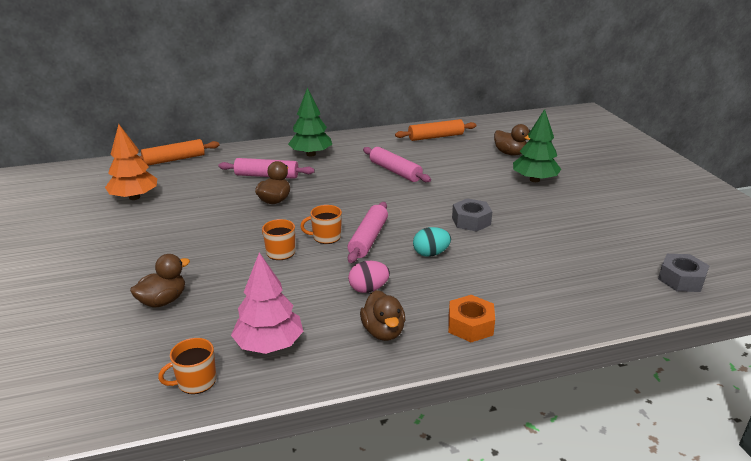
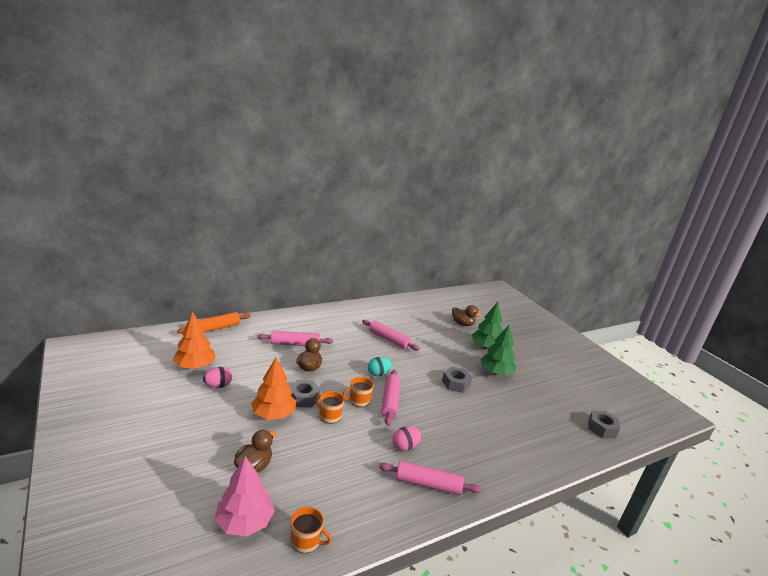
camera: 15 degrees left, 5 degrees down
(153, 218) = (218, 386): none -> pink egg
(196, 381) = (306, 541): orange mug -> orange mug turned 120 degrees counterclockwise
(209, 248) = (273, 414): none -> orange tree
(254, 232) = (304, 398): none -> grey nut
(269, 344) = (350, 502): pink tree -> pink tree (245, 522)
(311, 154) = (322, 324): green tree -> green tree (495, 372)
(383, 331) = (428, 484): brown duck -> pink rolling pin
(431, 253) = (438, 413): turquoise egg -> turquoise egg (378, 374)
(435, 137) = (407, 308): orange rolling pin -> none
(470, 325) = (484, 474): orange nut -> none

